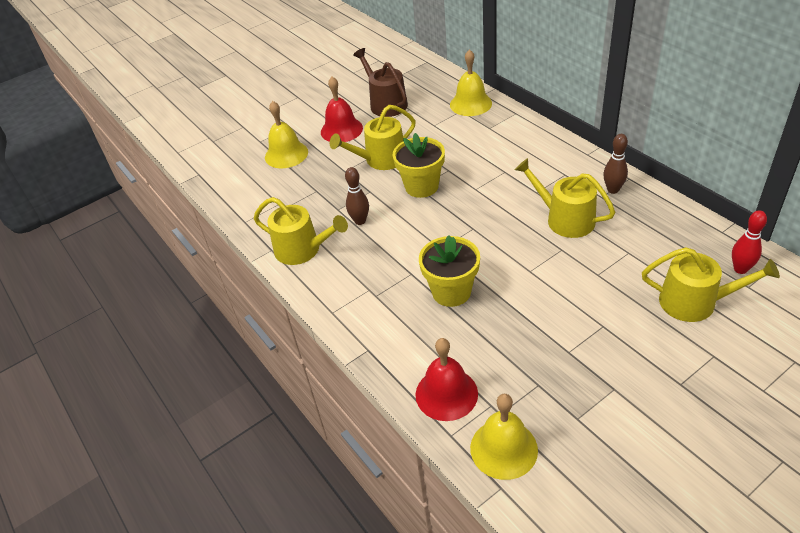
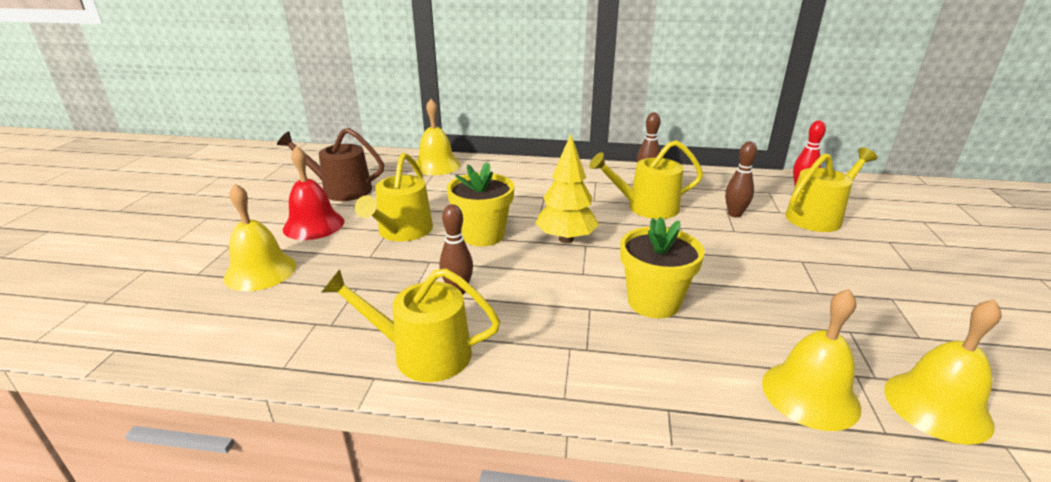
camera: 50 degrees left, 15 degrees down
(302, 250) = (423, 353): yellow watering can -> yellow watering can turned 150 degrees counterclockwise
(446, 394) = (810, 394): red bell -> yellow bell
(467, 217) = (566, 239): none -> yellow tree
(625, 261) = (734, 214): none -> brown bowling pin

